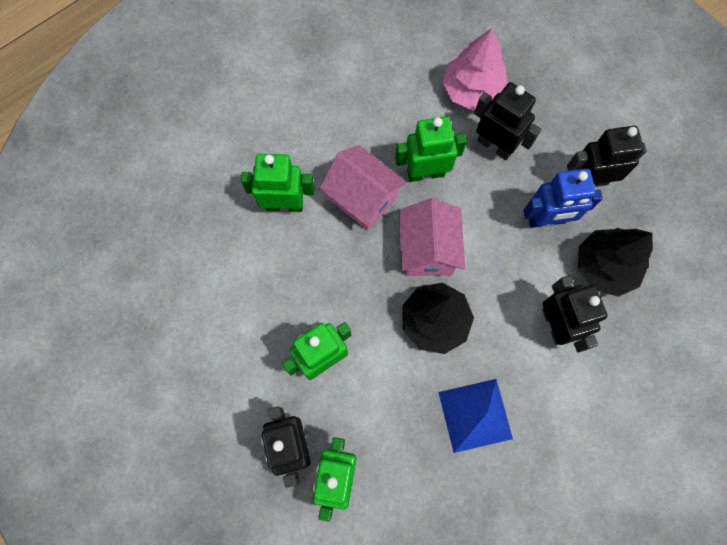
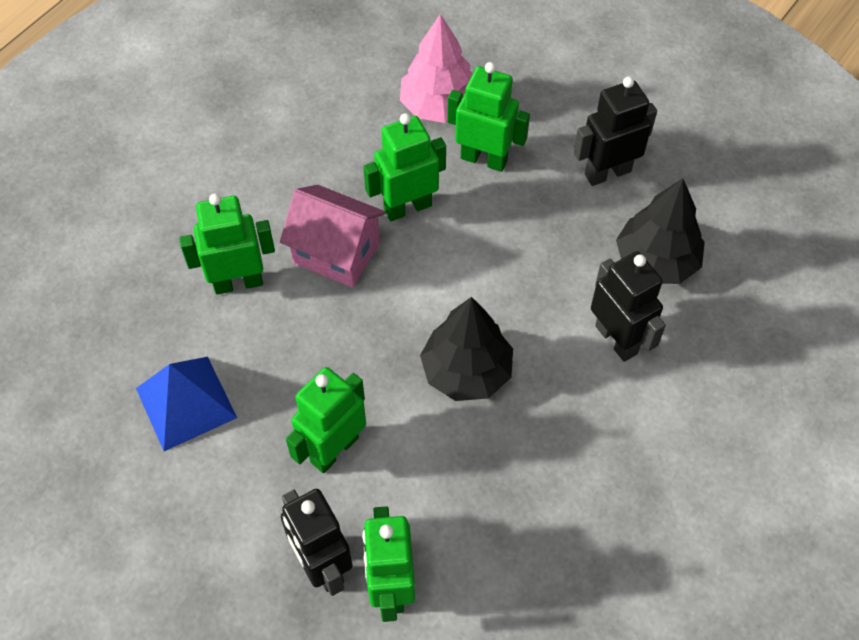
camera: 15 degrees left, 15 degrees down
(427, 250) = (434, 292): pink house -> none
(475, 415) = (549, 468): blue pyramid -> blue pyramid (186, 403)
(495, 145) = (484, 159): black robot -> green robot
(546, 220) = (570, 226): blue robot -> none

